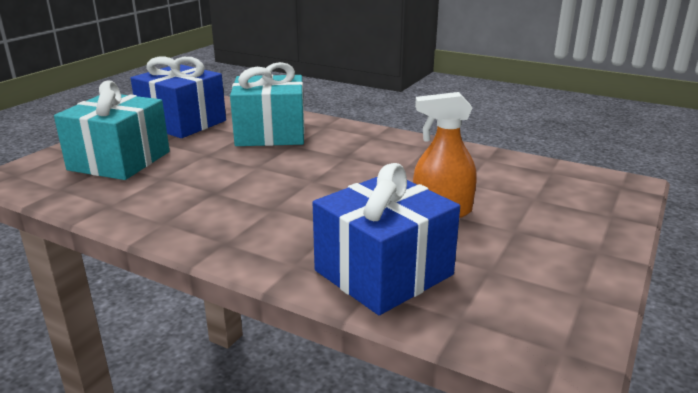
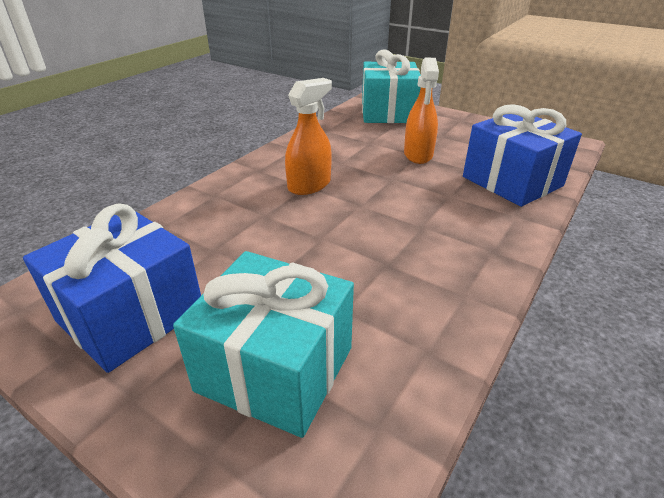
camera: 85 degrees left, 10 degrees up
(270, 134) = (222, 230): turquoise gift -> turquoise gift (388, 112)
(348, 158) = (309, 185): none -> orange spray bottle

